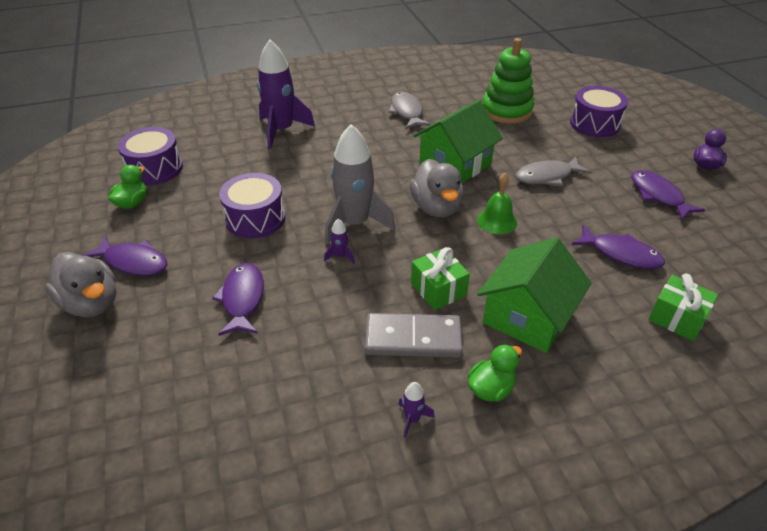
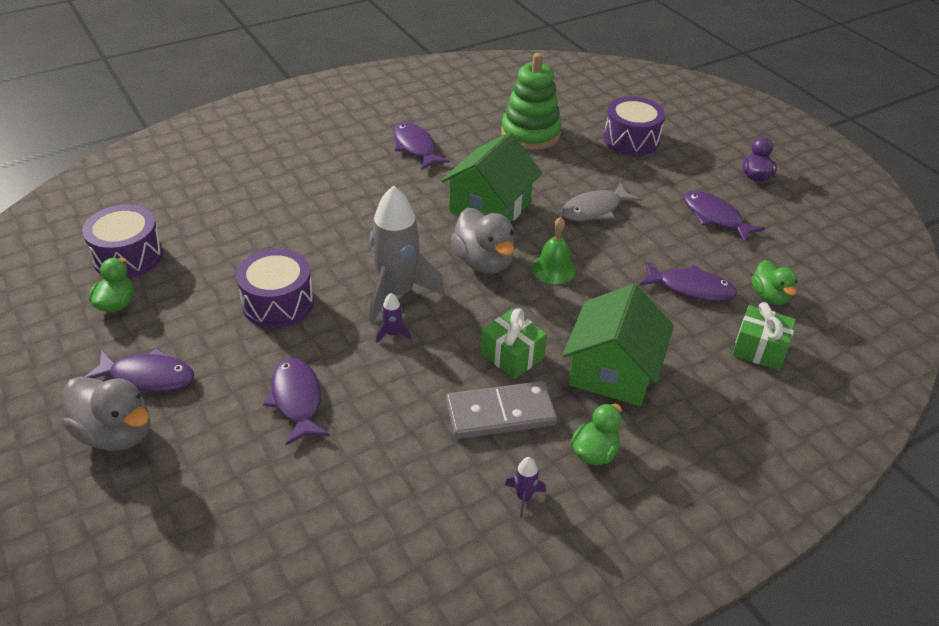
camera: 15 degrees left, 0 degrees up
(281, 131) = (271, 188): purple rocket -> none
(407, 112) = (415, 147): grey fish -> purple fish
(697, 271) = (769, 296): none -> green duck

